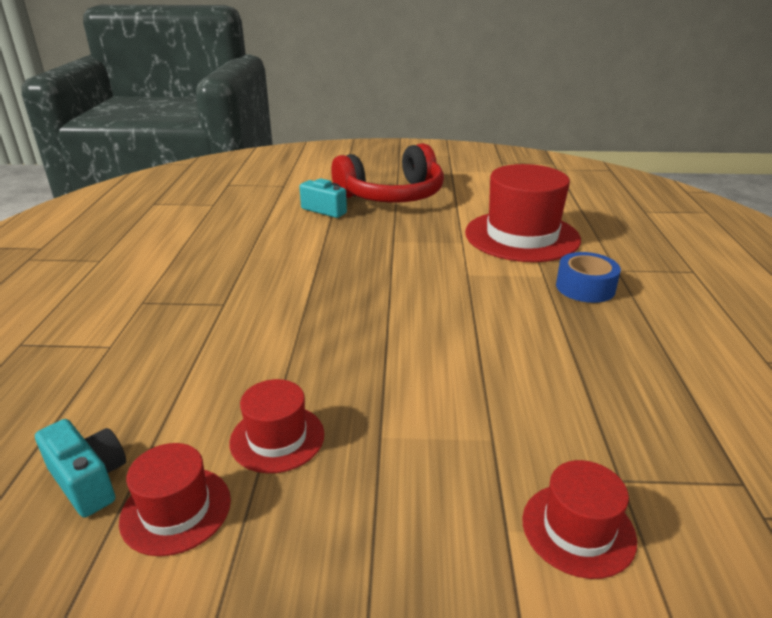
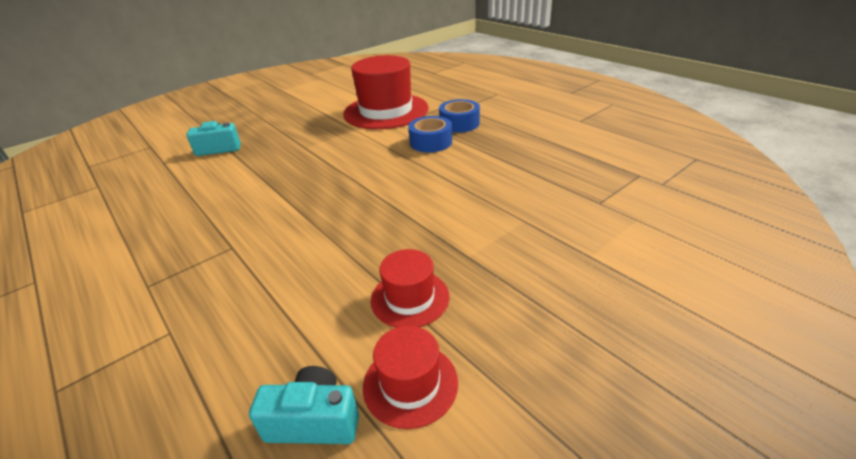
camera: 40 degrees left, 5 degrees up
(392, 196) = (260, 120): red headphones -> none
(520, 293) = (431, 142): none -> blue tape
(578, 529) = (614, 234): red hat -> none

